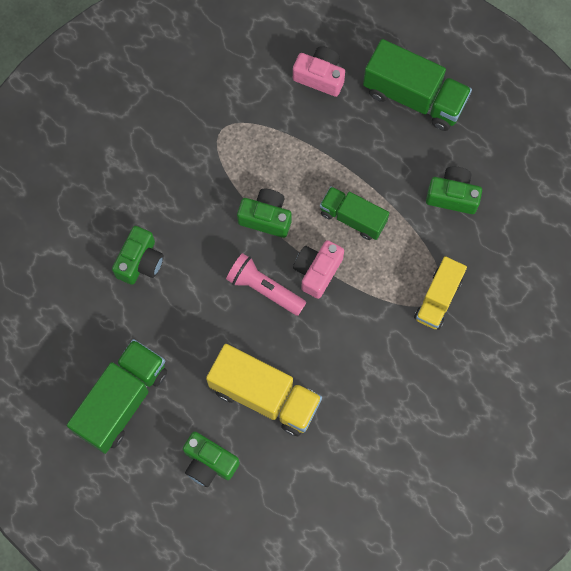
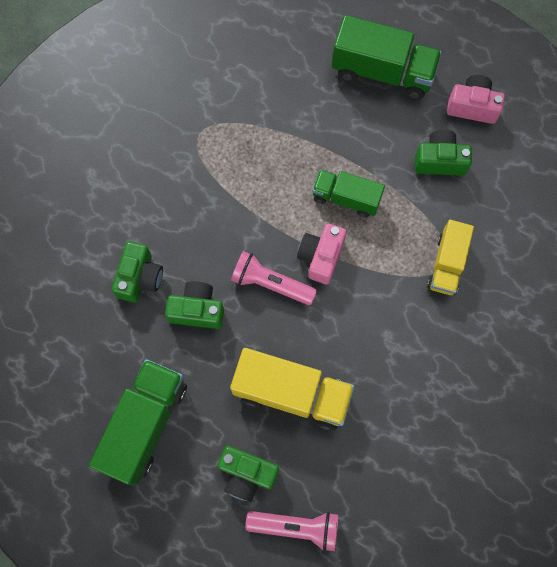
camera: 10 degrees left, 0 degrees up
(246, 519) = (296, 527): none -> pink flashlight
(266, 217) = (259, 212): green camera -> green camera (197, 310)
(320, 76) = (287, 67): pink camera -> pink camera (472, 106)

